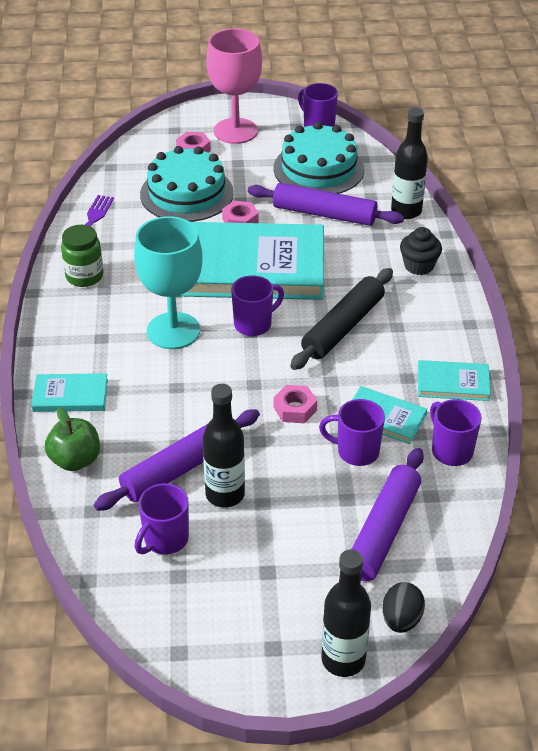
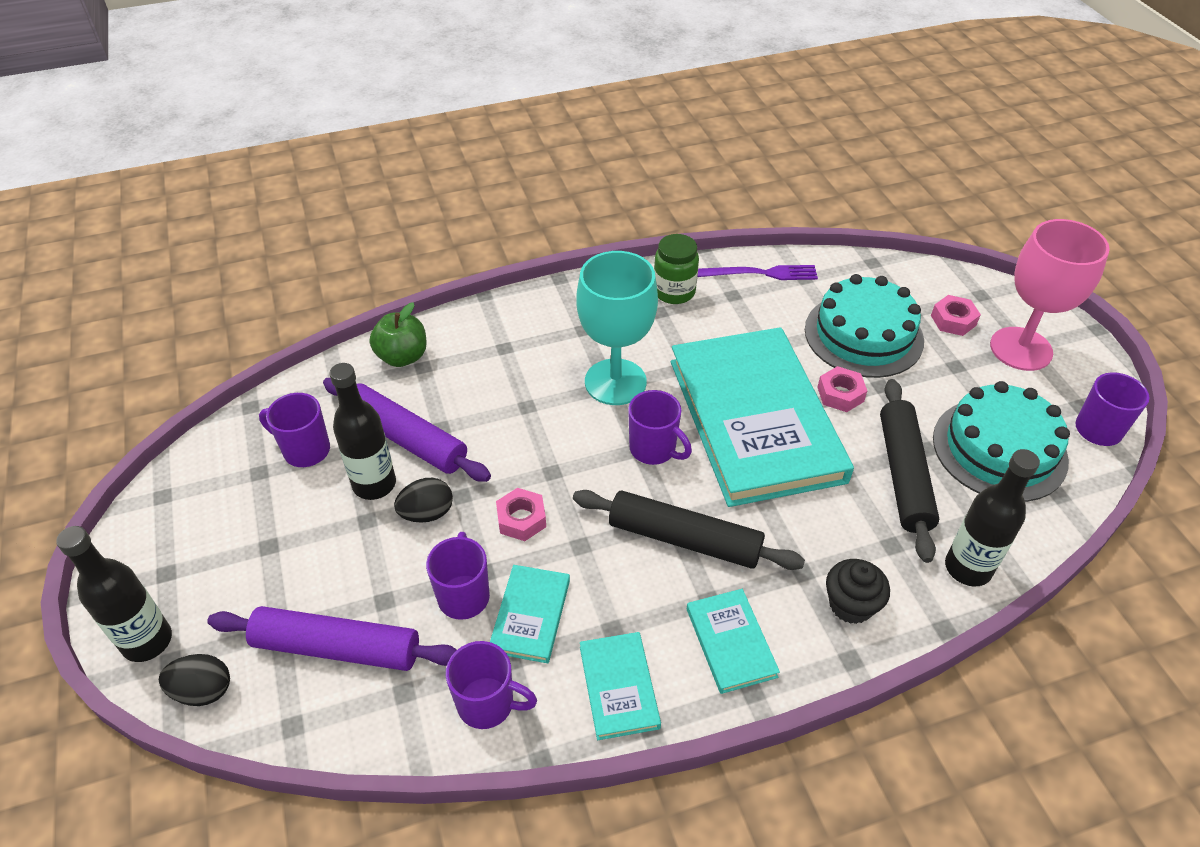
camera: 75 degrees right, 5 degrees up
(70, 395) = (491, 329): turquoise book -> turquoise book (731, 642)
(269, 464) = (427, 513): none -> black egg
(324, 214) = (903, 474): purple rolling pin -> black rolling pin
(451, 451) = (487, 704): purple mug -> purple mug turned 60 degrees clockwise

